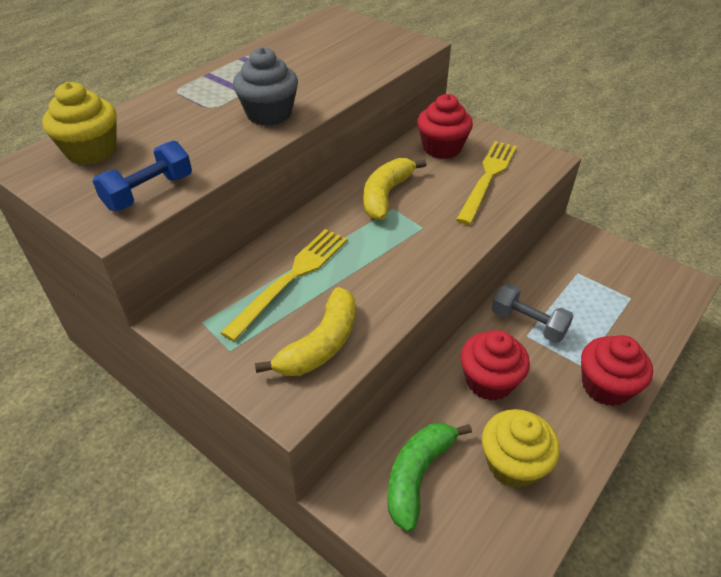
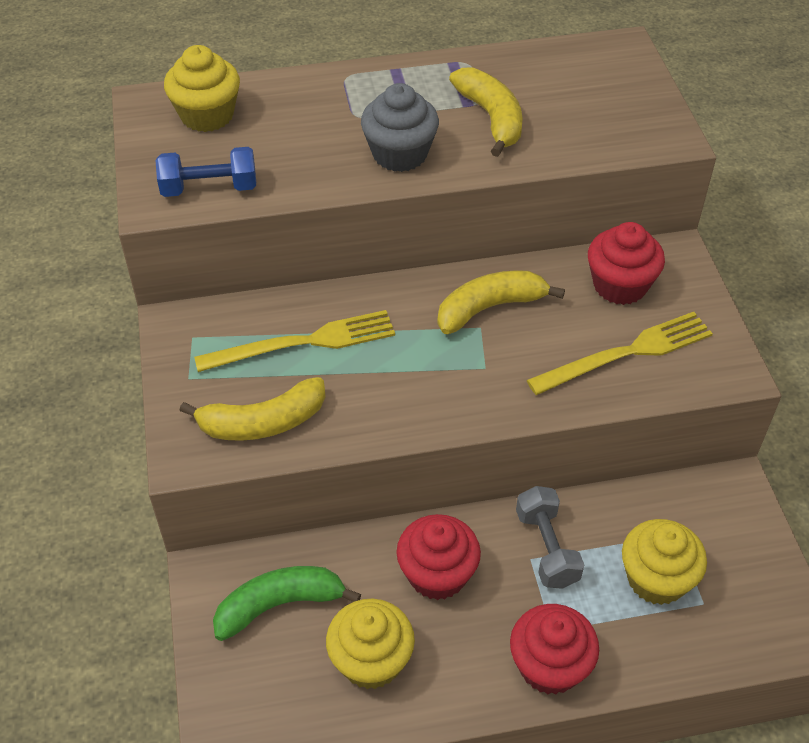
camera: 40 degrees right, 5 degrees up
(304, 74) = (491, 118): none -> yellow banana
(597, 301) = (656, 579): none -> yellow cupcake

